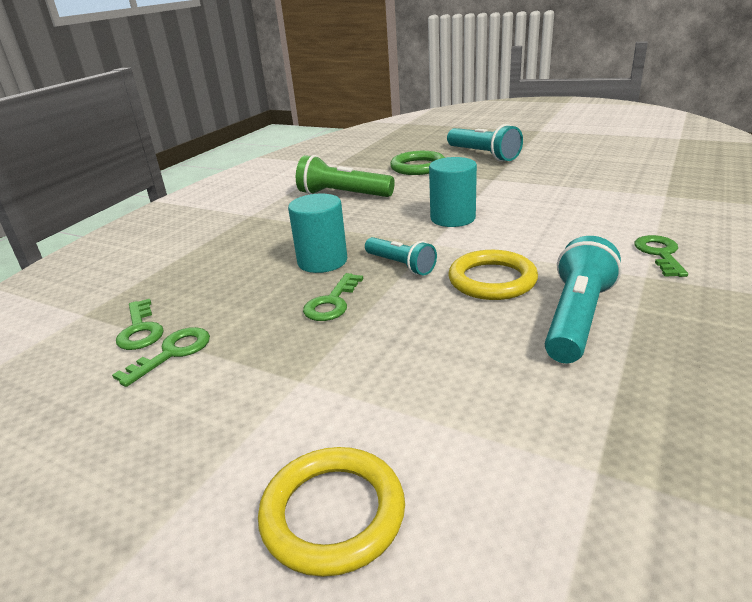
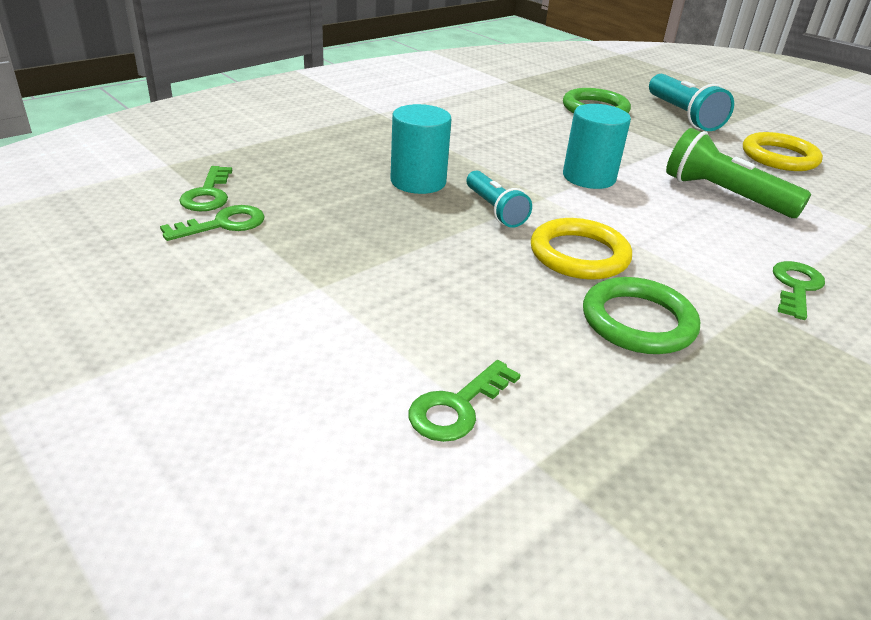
camera: 15 degrees right, 5 degrees up
(332, 303) = (399, 225): green key -> green key (457, 407)
(333, 513) = (271, 406): yellow ring -> yellow ring (779, 157)
(343, 195) = (489, 118): green flashlight -> green flashlight (724, 195)
(576, 318) = (638, 321): turquoise flashlight -> green ring

